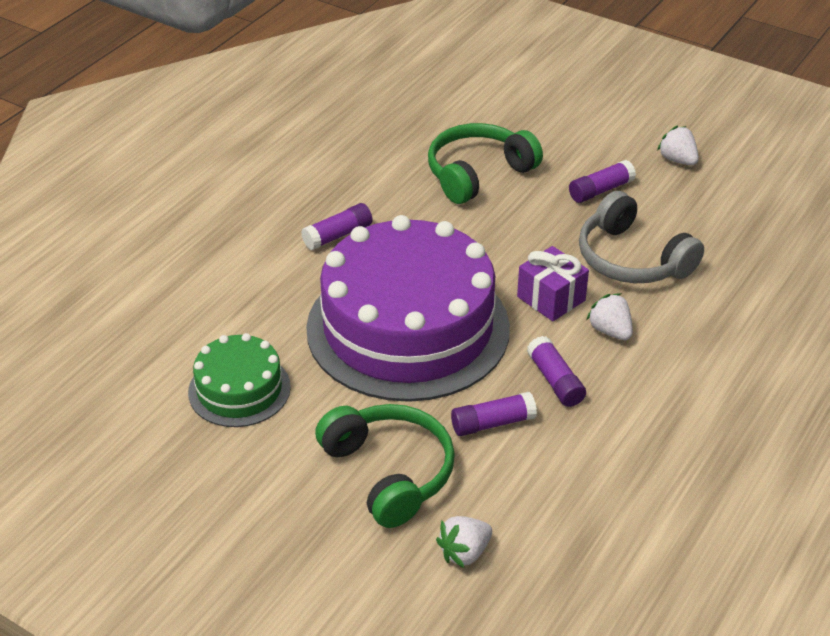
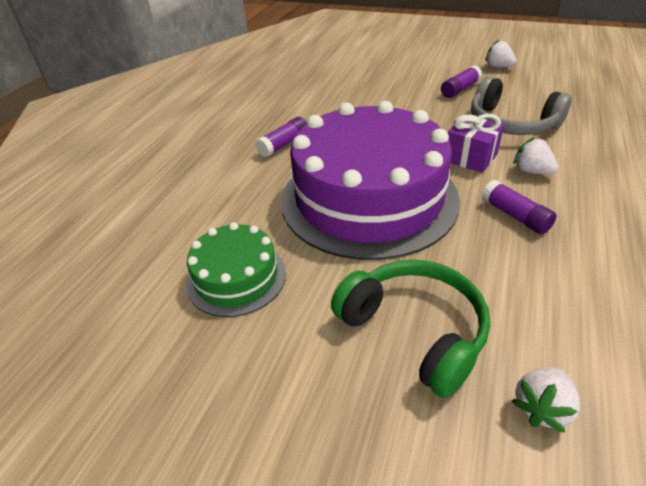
camera: 10 degrees left, 0 degrees up
(478, 174) = (370, 93): green headphones -> none
(492, 423) = (485, 262): purple glue stick -> none

